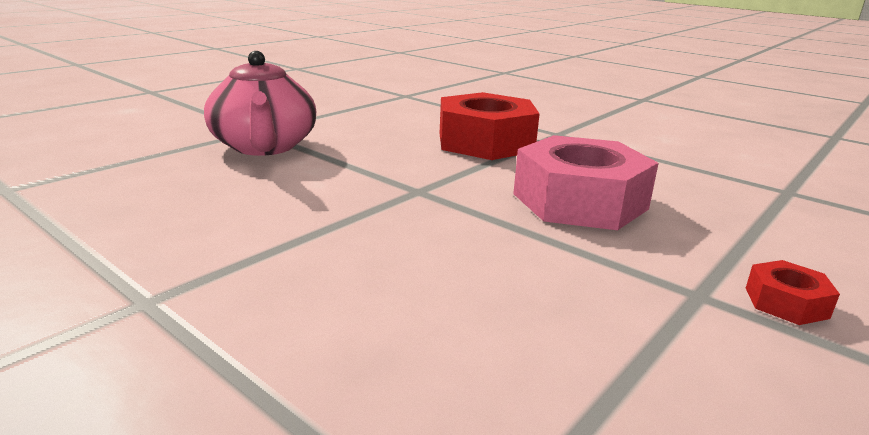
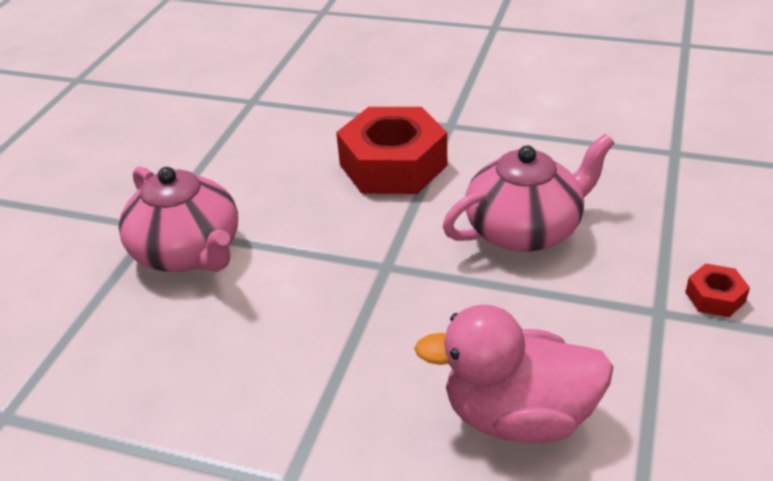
camera: 20 degrees left, 15 degrees up
(448, 328) = (518, 416): none -> pink duck
(579, 201) = (525, 229): pink nut -> pink teapot

